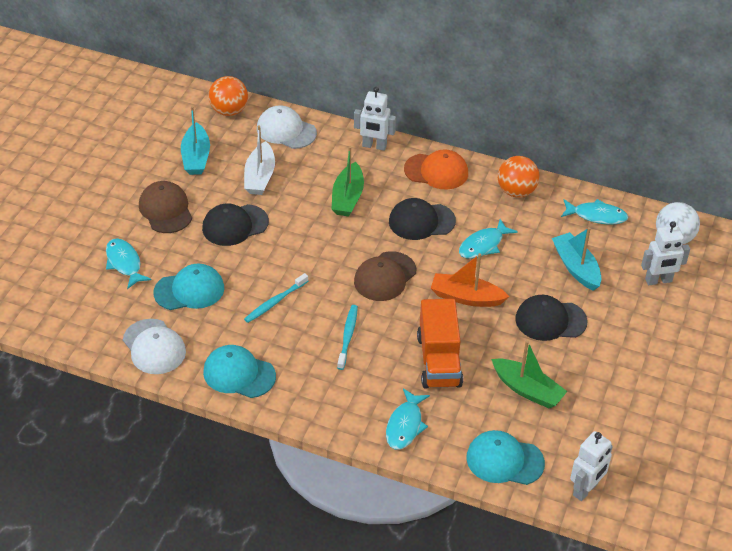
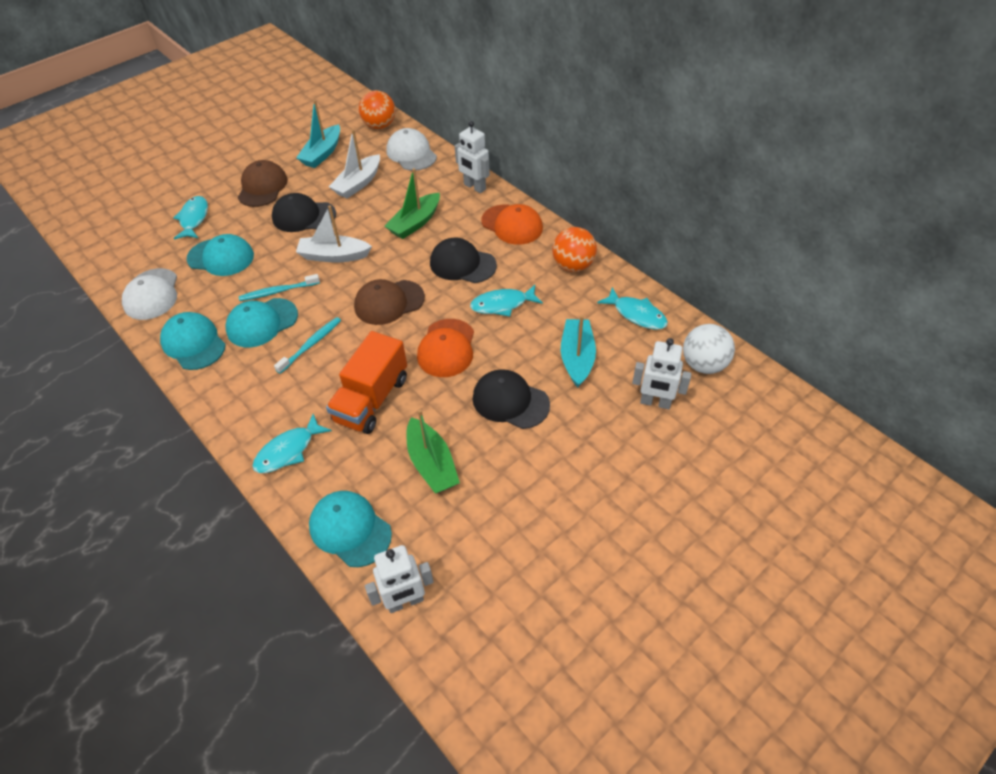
camera: 30 degrees right, 5 degrees up
(286, 334) = (262, 323): none -> turquoise cap
(298, 252) = (334, 256): none -> white boat
(466, 297) = (446, 348): orange boat -> orange cap

